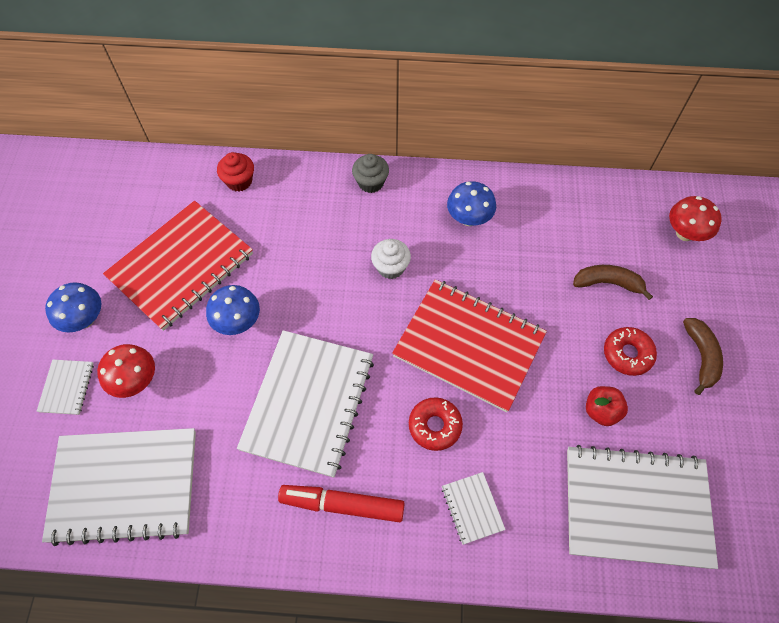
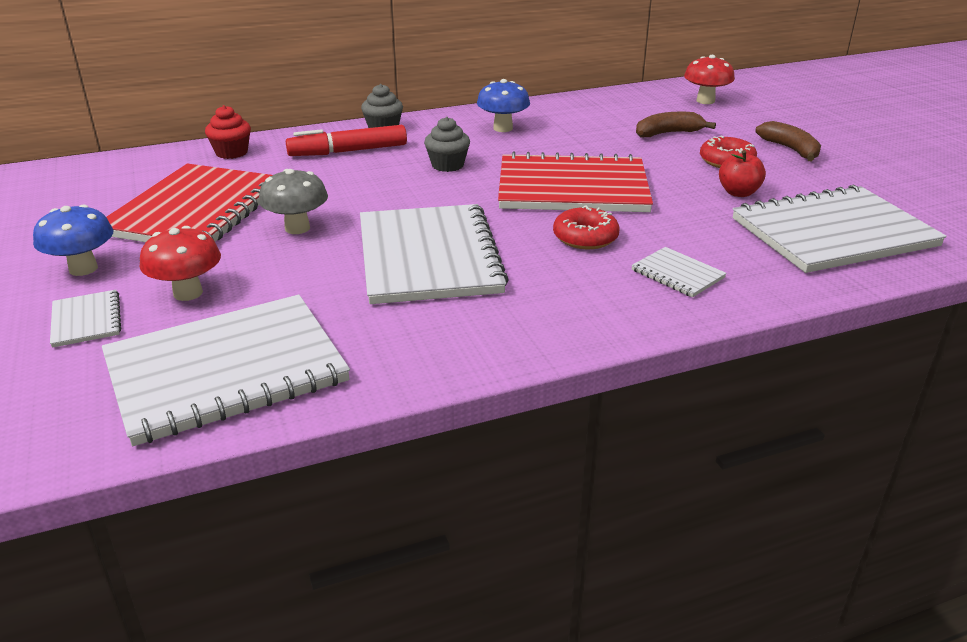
camera: 25 degrees left, 30 degrees down
(238, 322) = (297, 228): blue mushroom -> grey mushroom
(342, 504) = (531, 309): red marker -> red marker (348, 151)
(390, 267) = (447, 165): white cupcake -> grey cupcake

